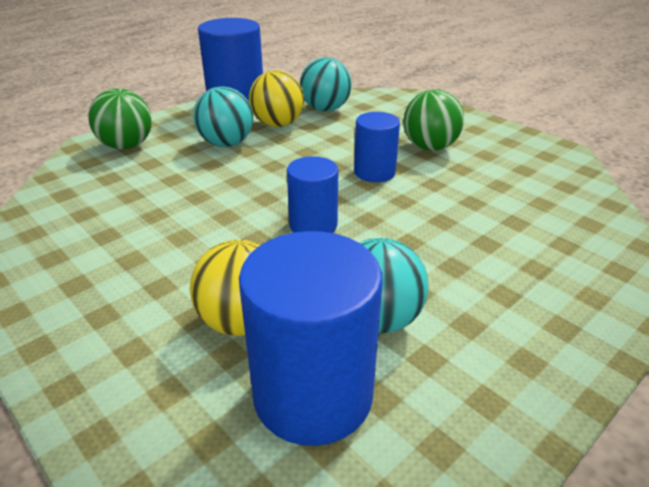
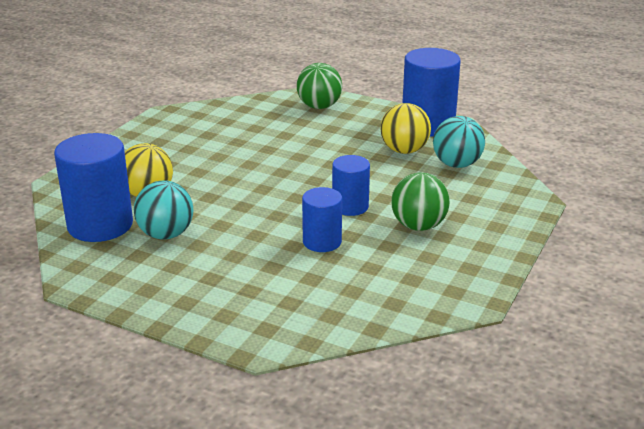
camera: 70 degrees right, 5 degrees down
(226, 144) = (351, 139): turquoise ball -> none
(313, 225) = (256, 196): blue cylinder -> blue cylinder (322, 242)

